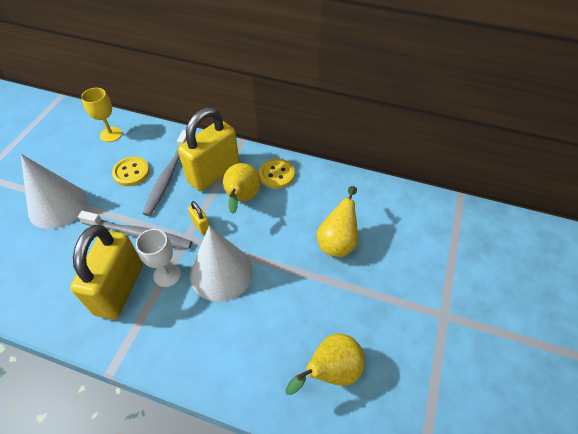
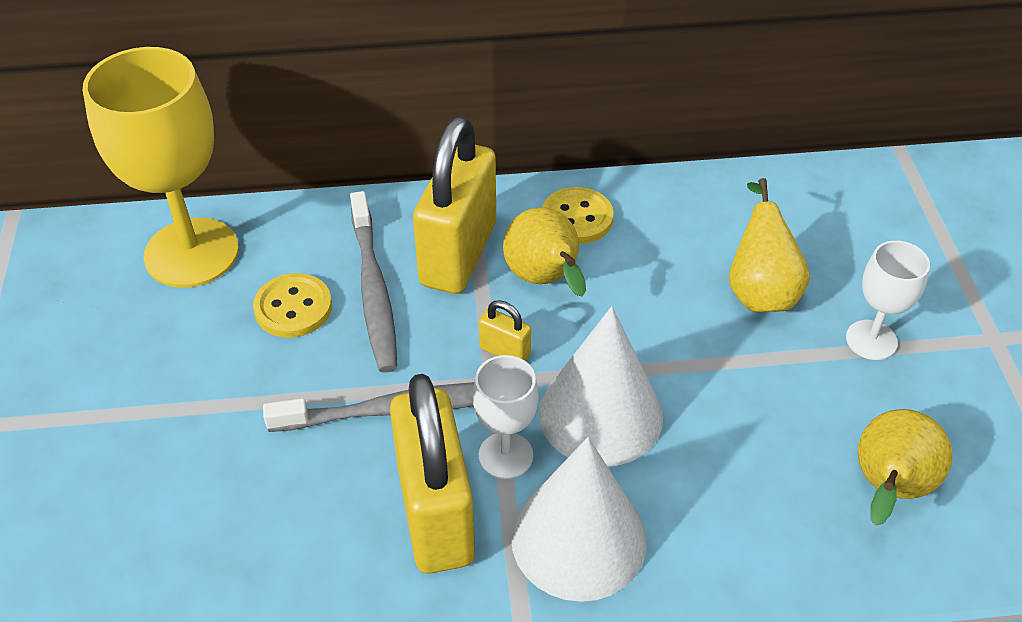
camera: 25 degrees left, 5 degrees down
(58, 206) = (187, 421): white cone -> white cone (578, 539)
(111, 134) = (191, 253): yellow goblet -> yellow goblet, size x1.97
(376, 289) = (871, 340): none -> white goblet

